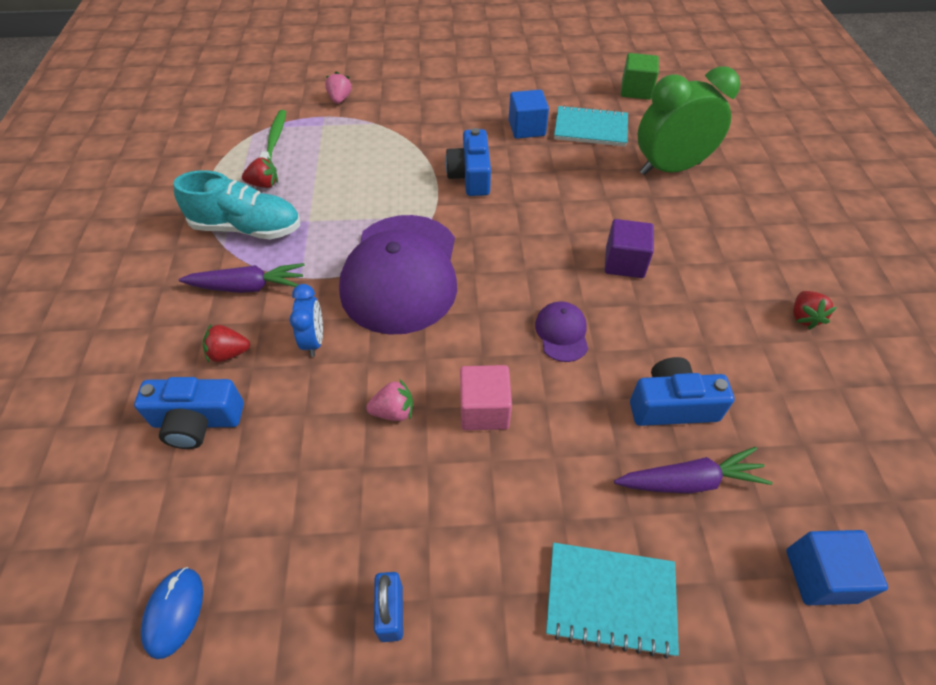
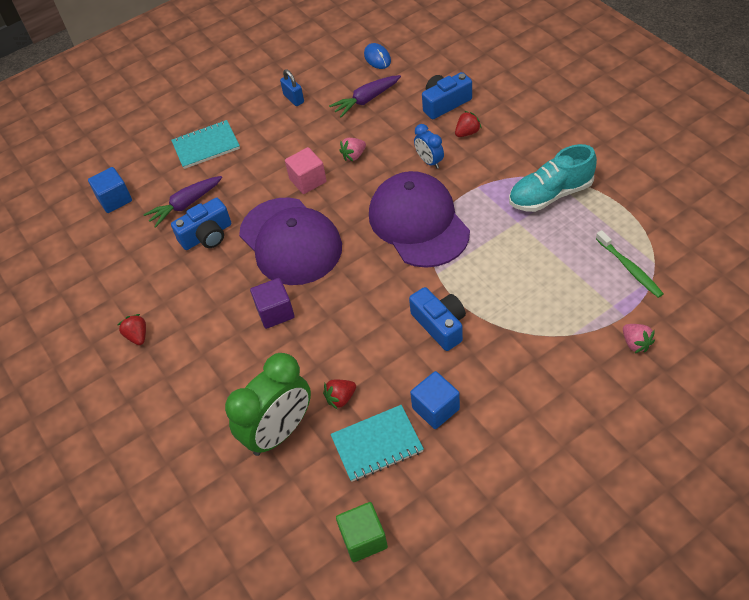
camera: 155 degrees right, 0 degrees up
(248, 287) = (501, 165): purple carrot -> purple carrot (366, 100)
(264, 184) = (583, 229): red strawberry -> red strawberry (341, 398)
(562, 333) = (290, 241): purple cap -> purple cap, size x2.40

